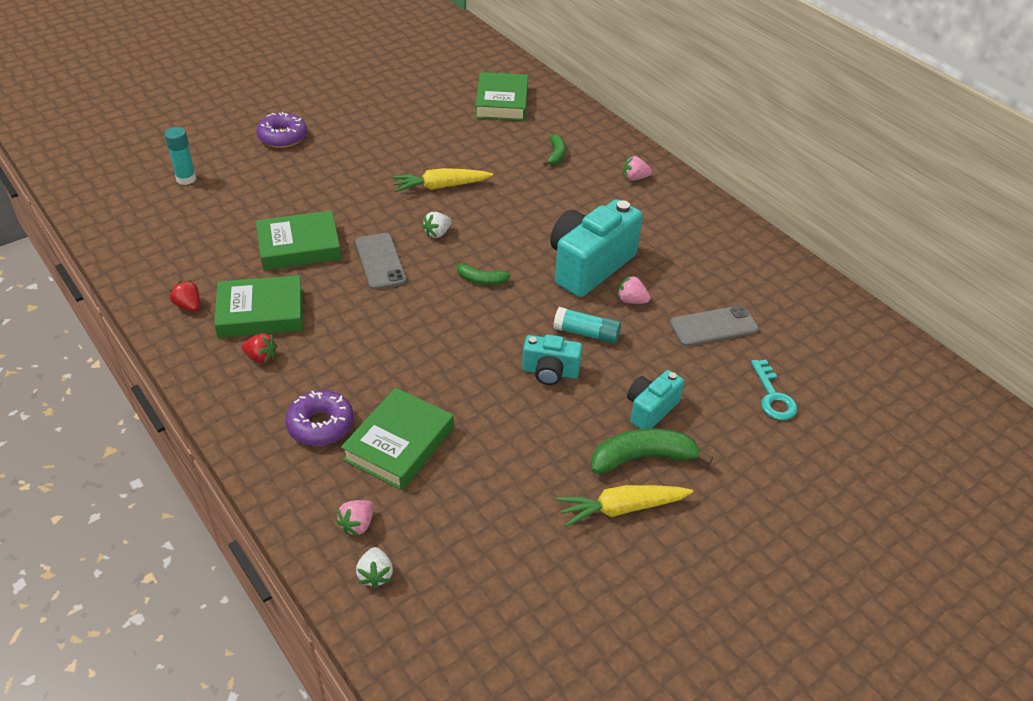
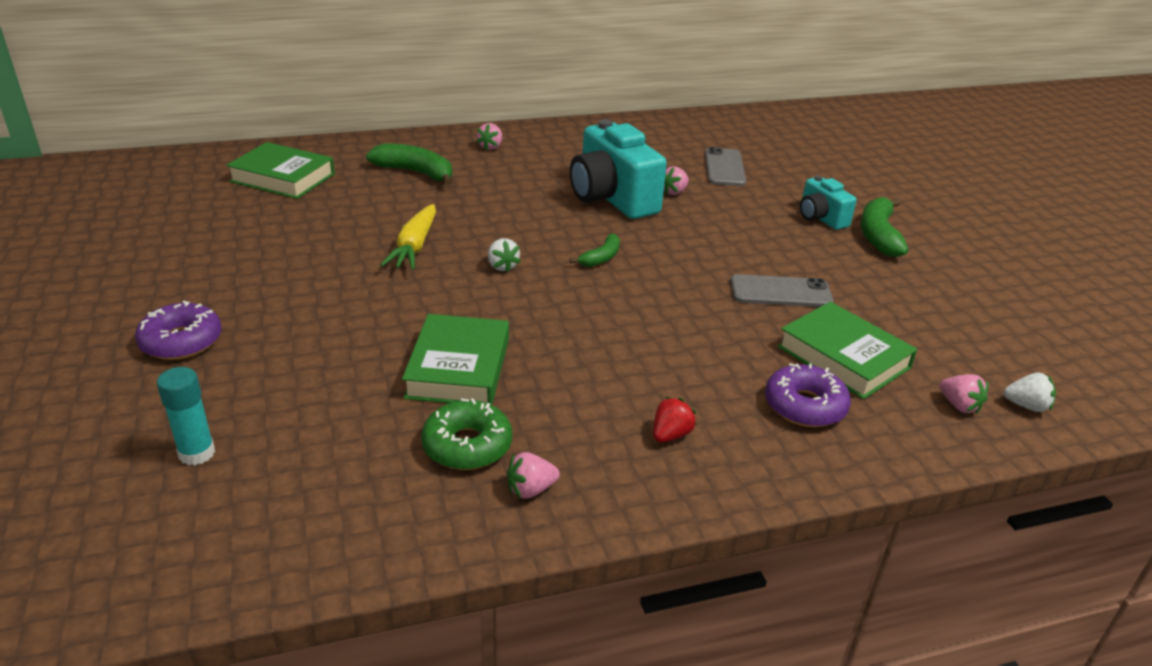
camera: 70 degrees left, 10 degrees down
(188, 306) = (531, 489): red strawberry -> pink strawberry
(222, 270) = (467, 445): none -> green donut
(261, 313) = (580, 422): green book -> none
(380, 261) = (530, 313): grey phone -> grey phone (780, 292)
(550, 372) = (758, 252): turquoise camera -> none
(556, 155) = (415, 172): green banana -> green banana, size x1.73
(586, 333) = (711, 222): turquoise glue stick -> none
(621, 508) = (937, 258): yellow carrot -> none
(773, 396) = (816, 168): turquoise key -> none

